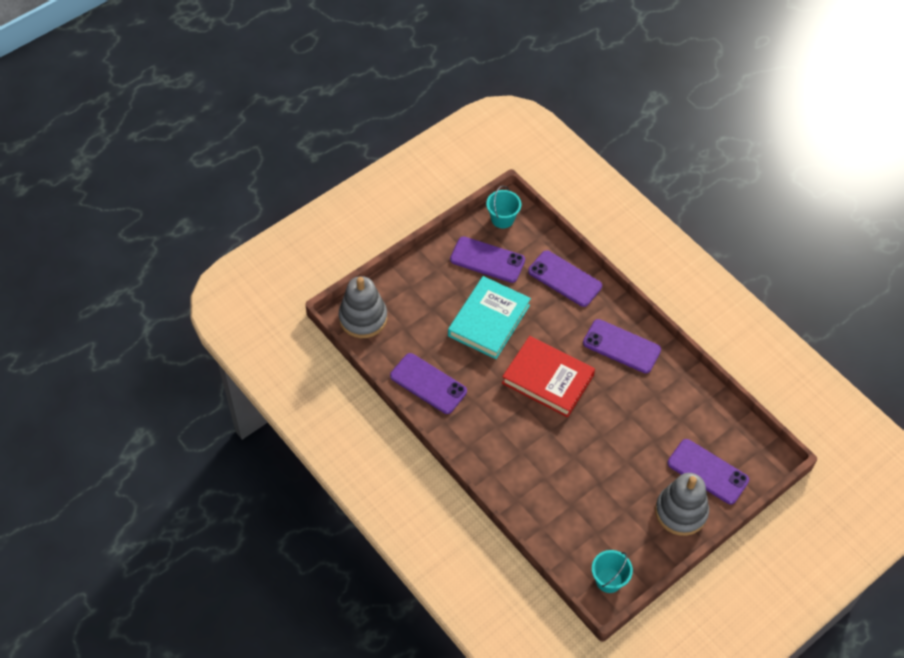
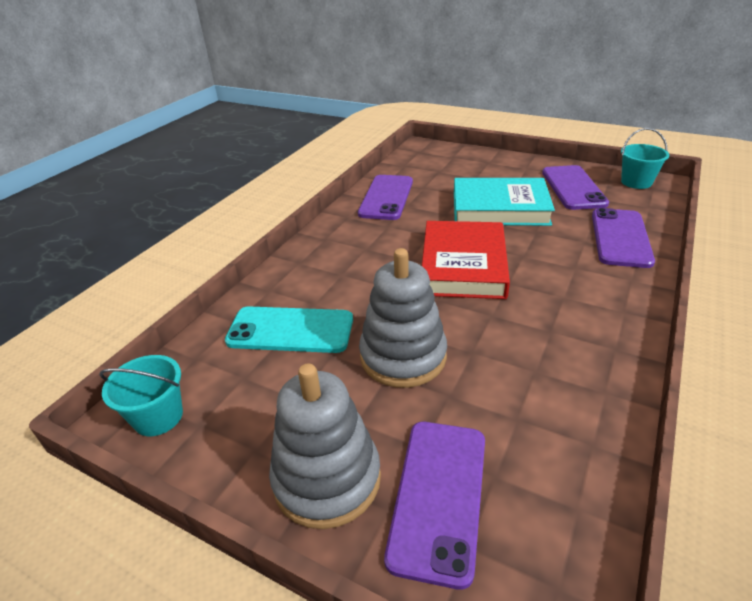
camera: 70 degrees right, 20 degrees down
(363, 318) = (428, 153): grey stacking toy -> grey stacking toy (403, 356)
(566, 498) = (290, 330): none -> turquoise phone
(621, 346) = (580, 311): purple phone -> none

